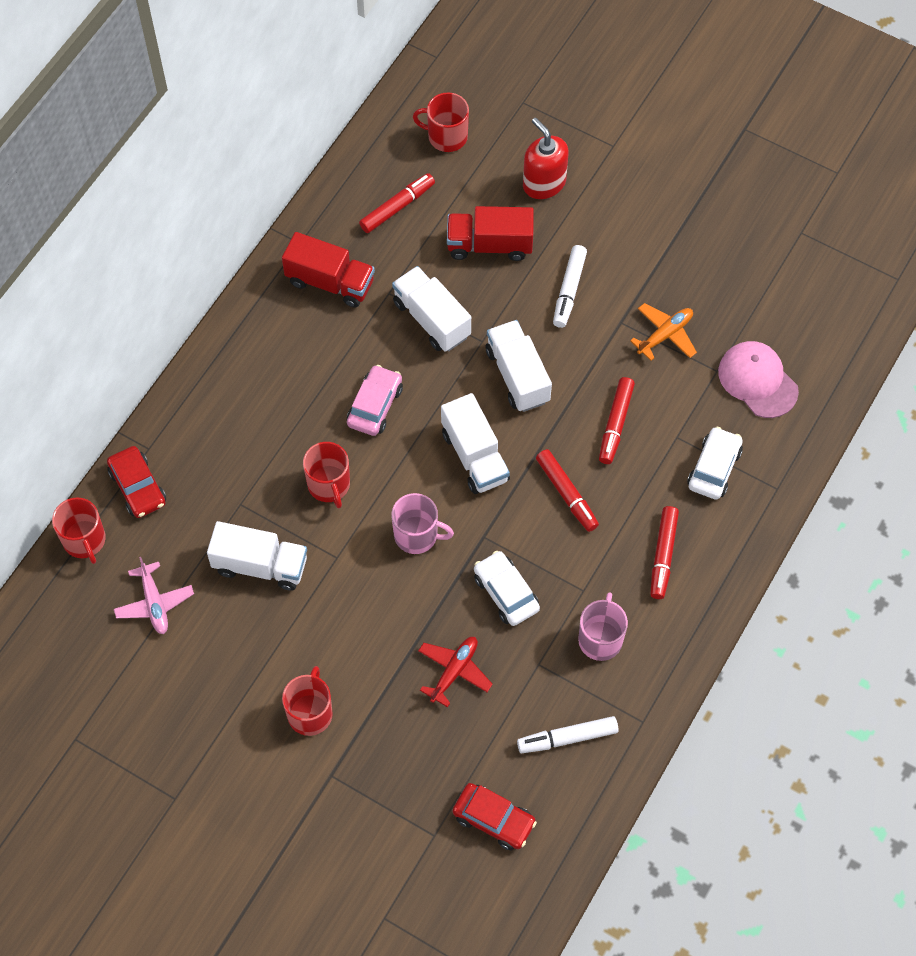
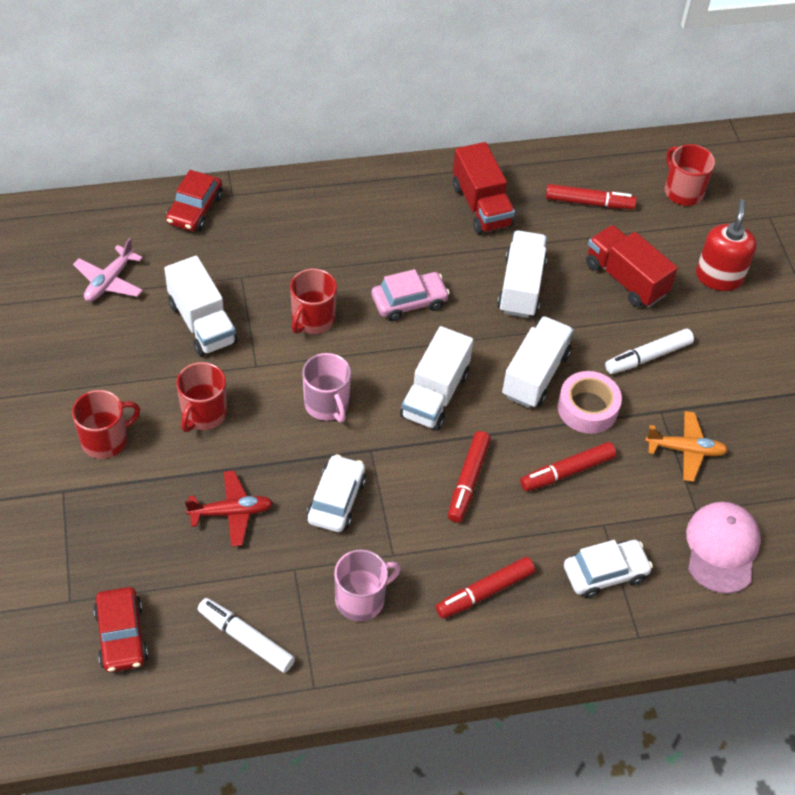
camera: 45 degrees right, 10 degrees down
(84, 540) = (122, 208): red mug -> red mug (203, 414)
(576, 366) = (587, 408): none -> pink tape

